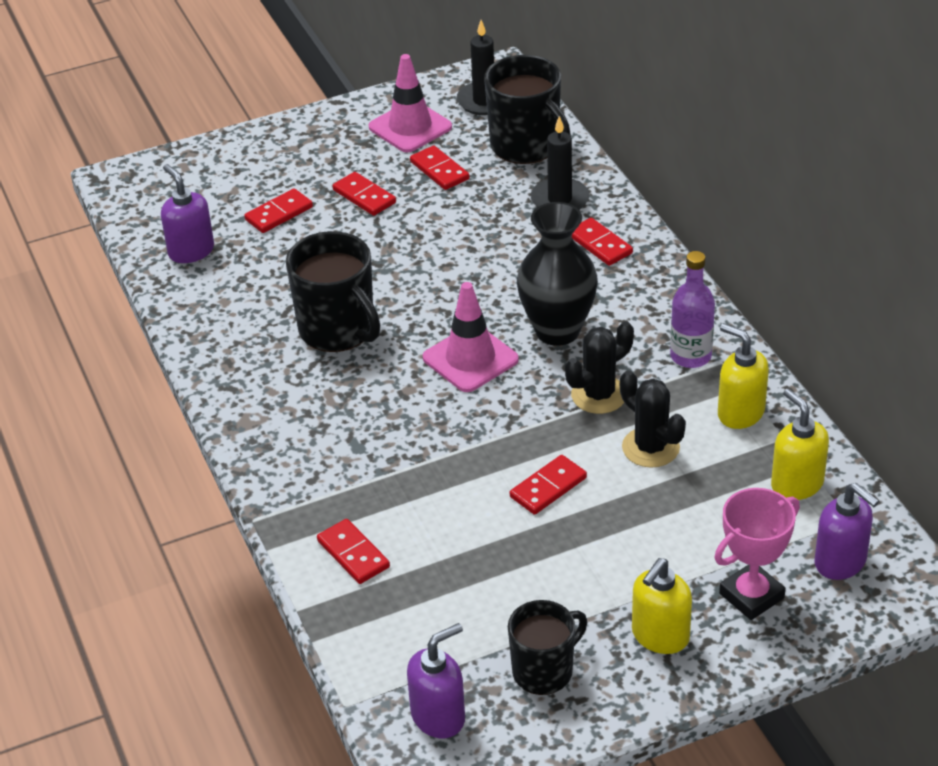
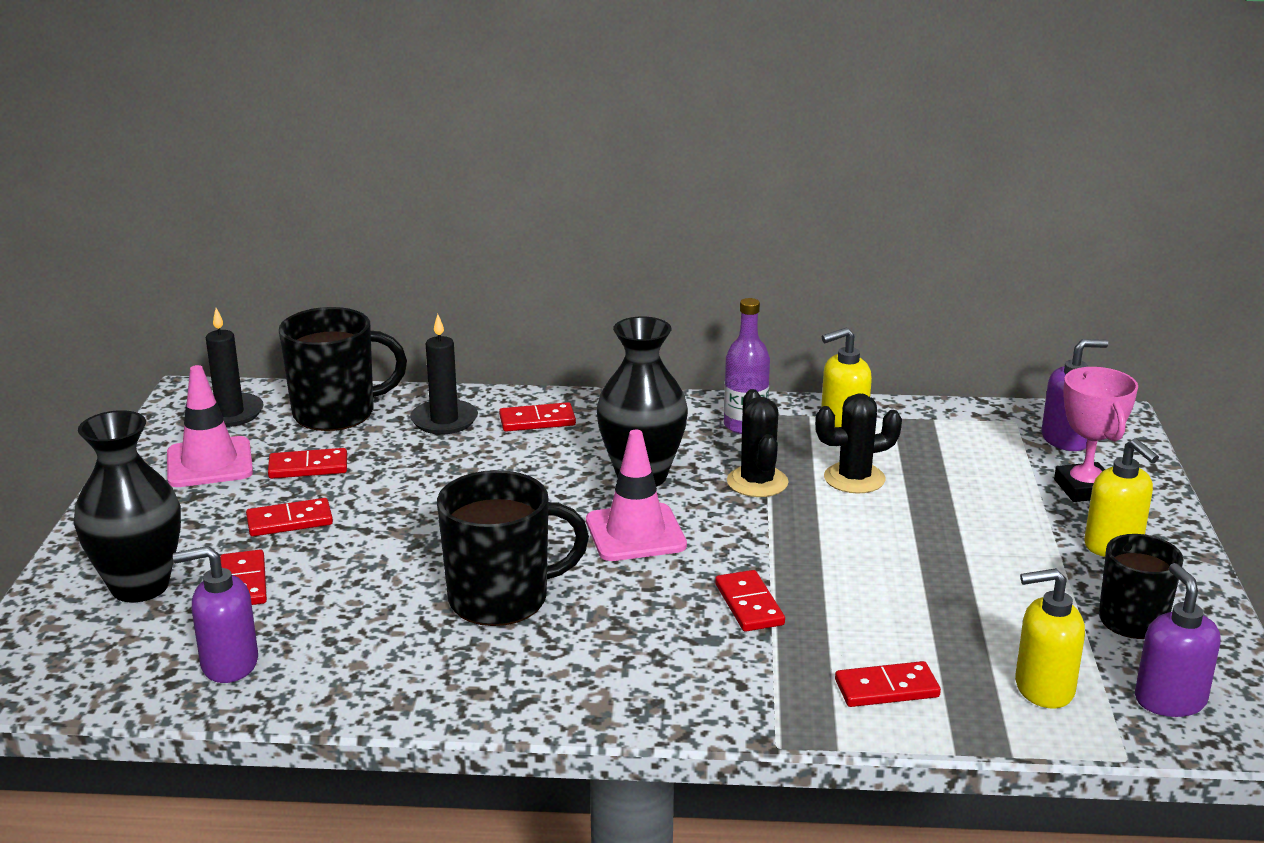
camera: 65 degrees left, 15 degrees down
(246, 176) = (140, 586): none -> black vase
(548, 487) = (869, 545): red domino -> red domino (749, 604)
(796, 484) = (955, 429): yellow soap dispenser -> yellow soap dispenser (1043, 689)

